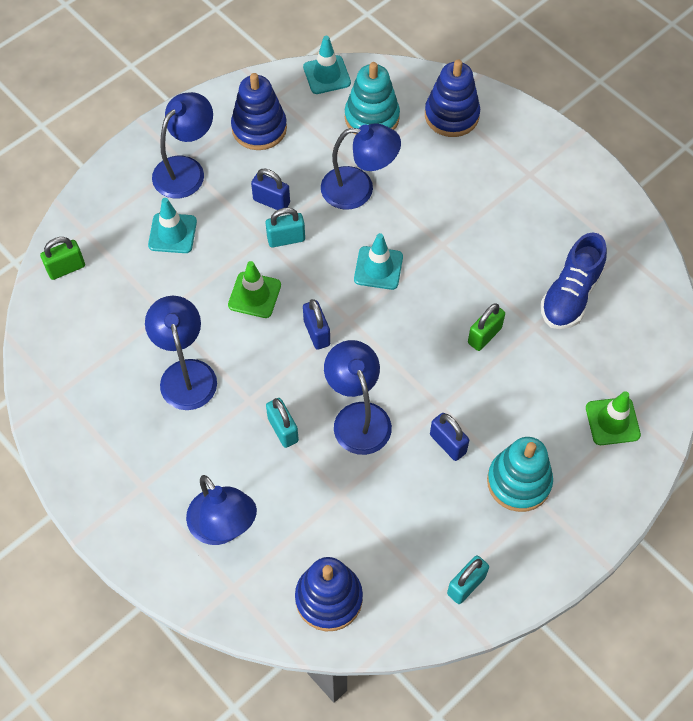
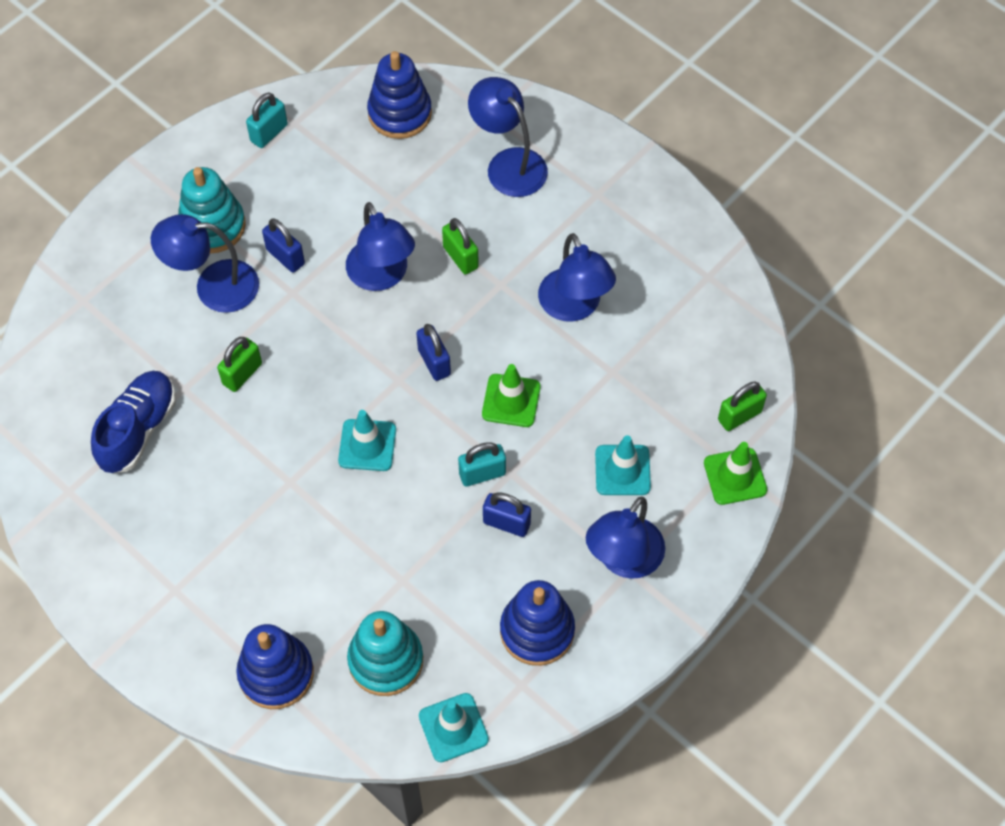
camera: 175 degrees right, 0 degrees up
(283, 430) = (460, 257): turquoise padlock -> green padlock
(358, 189) = (397, 550): blue lamp -> blue lamp (213, 286)
(612, 421) = (107, 292): green traffic cone -> green traffic cone (735, 476)

